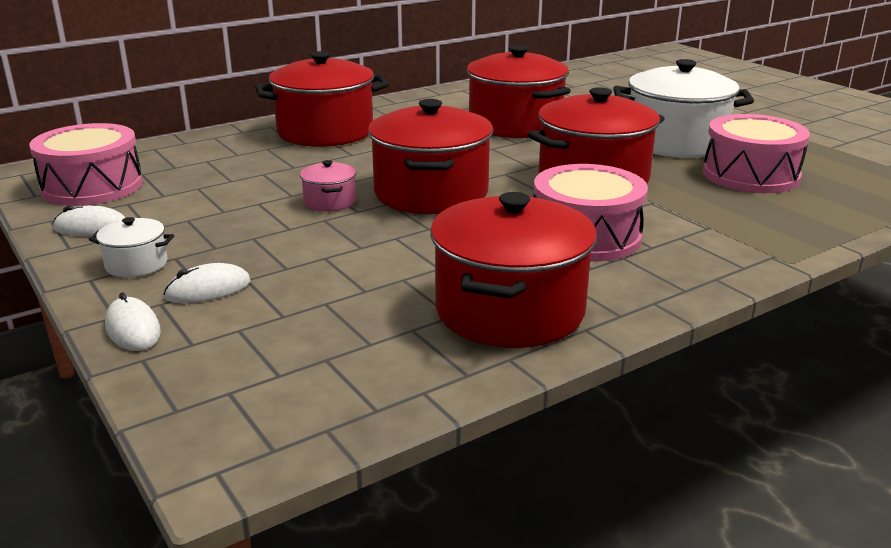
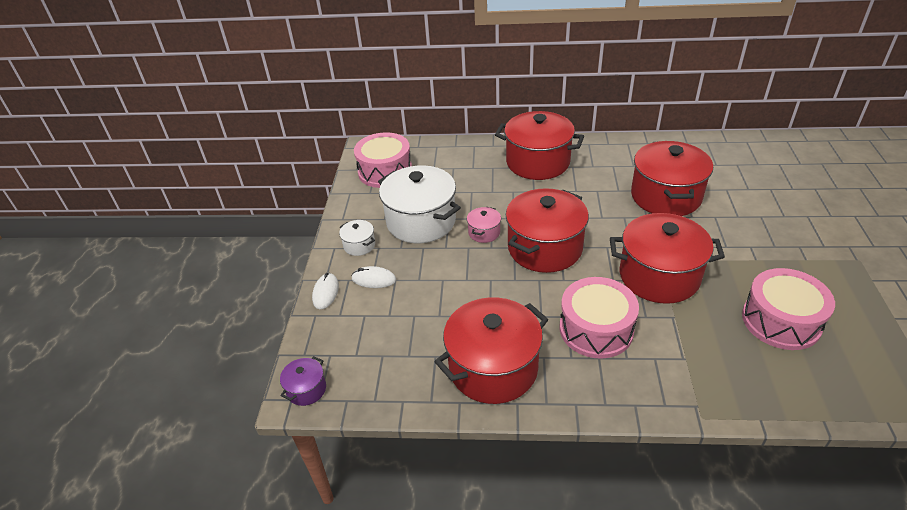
camera: 40 degrees right, 15 degrees up
(92, 228) = (361, 207): white mouse -> none
(233, 448) = (306, 389): none -> purple pot
(675, 142) = (764, 261): white pot -> white pot (421, 221)

